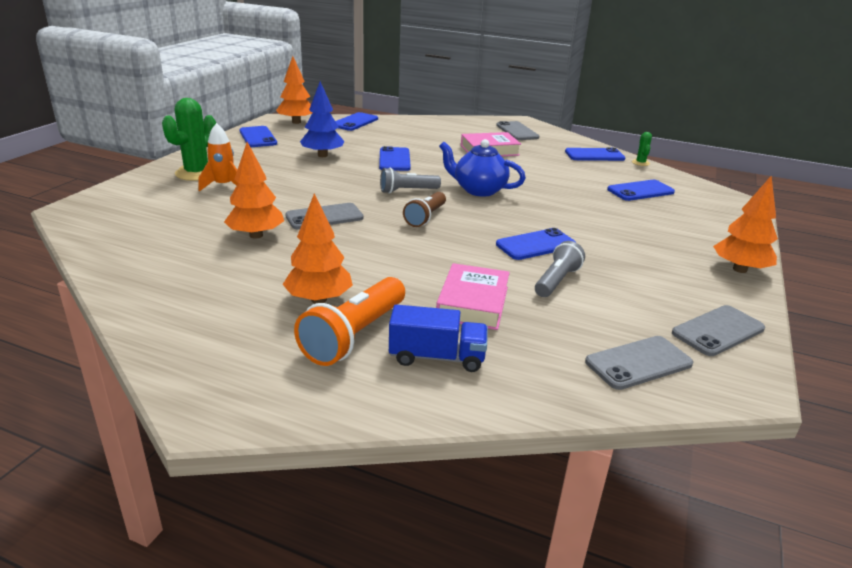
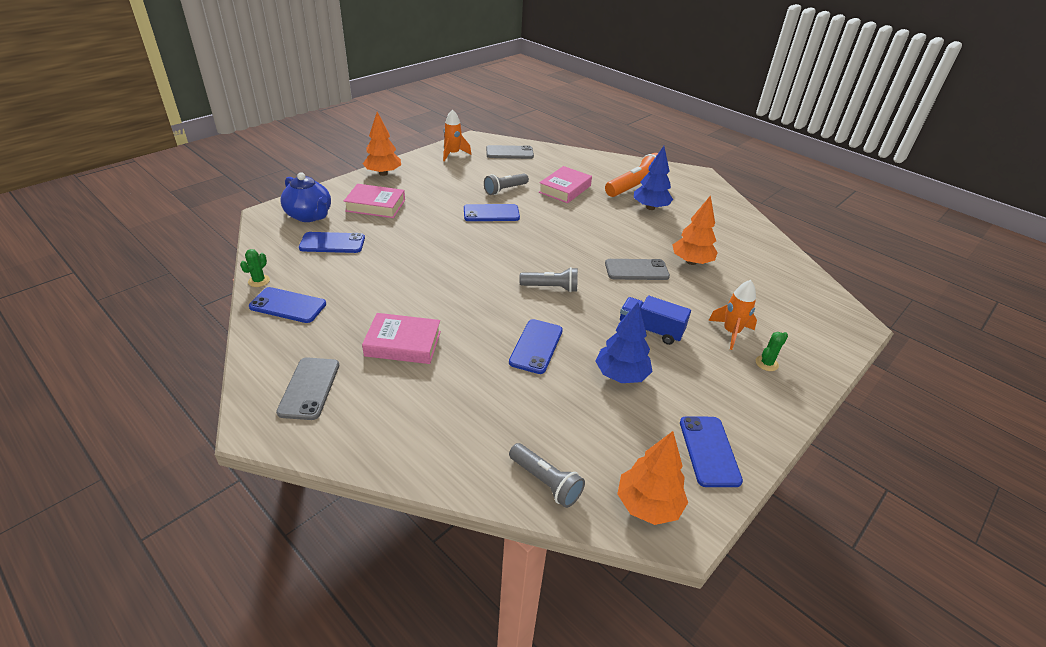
camera: 160 degrees left, 10 degrees up
(197, 173) = (766, 363): green cactus -> green cactus, size x0.48
(319, 299) = (650, 207): orange tree -> blue tree
(355, 122) = (546, 482): blue phone -> grey flashlight
(425, 217) = (553, 253): brown flashlight -> none
(437, 357) = (599, 172): blue truck -> blue truck (650, 330)
(478, 190) = (482, 275): blue teapot -> blue teapot (309, 216)
(669, 228) = (375, 205): none -> pink book
(718, 331) = (453, 154): grey phone -> orange rocket

